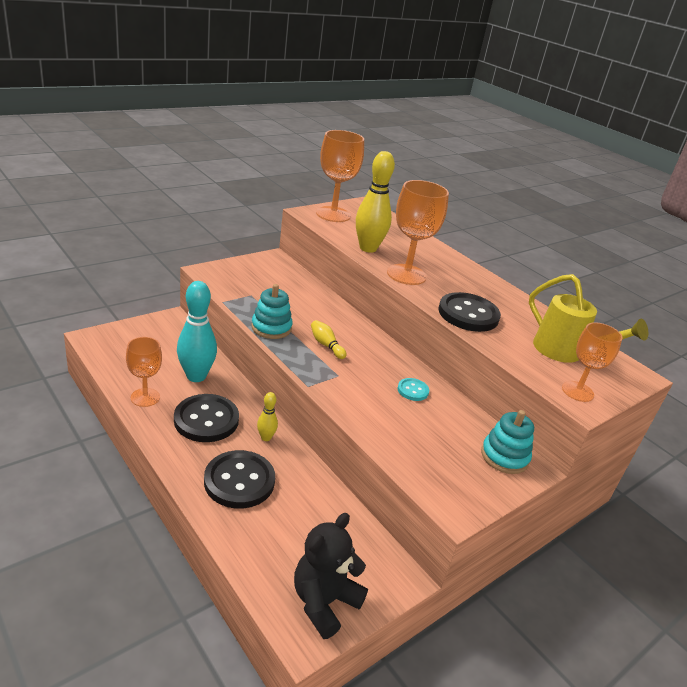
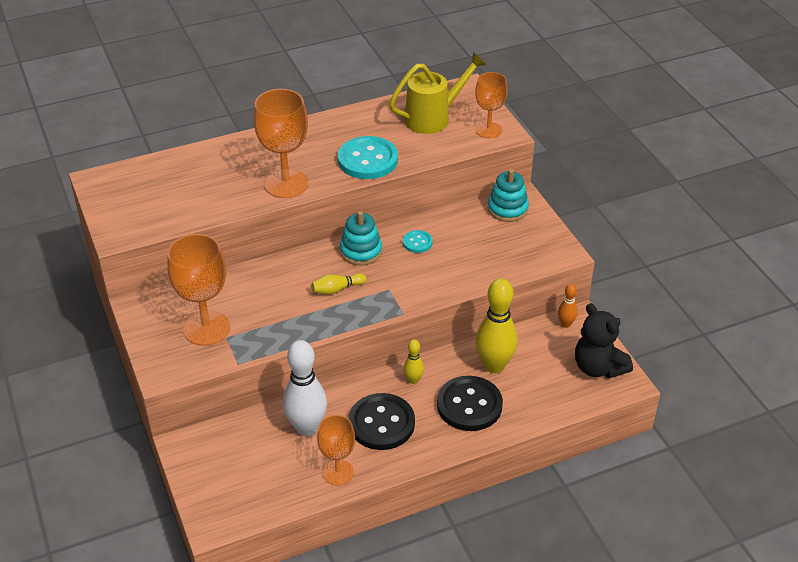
camera: 70 degrees left, 10 degrees up
(196, 376) = (307, 427): turquoise bowling pin -> white bowling pin
(271, 328) = (299, 327): turquoise stacking toy -> turquoise stacking toy (361, 251)
(333, 214) = (125, 214): orange goblet -> orange goblet (206, 328)
(368, 248) = (222, 201): yellow bowling pin -> yellow bowling pin (494, 365)
(388, 564) = (566, 324): none -> orange bowling pin
(468, 314) = (367, 160): black button -> turquoise button

